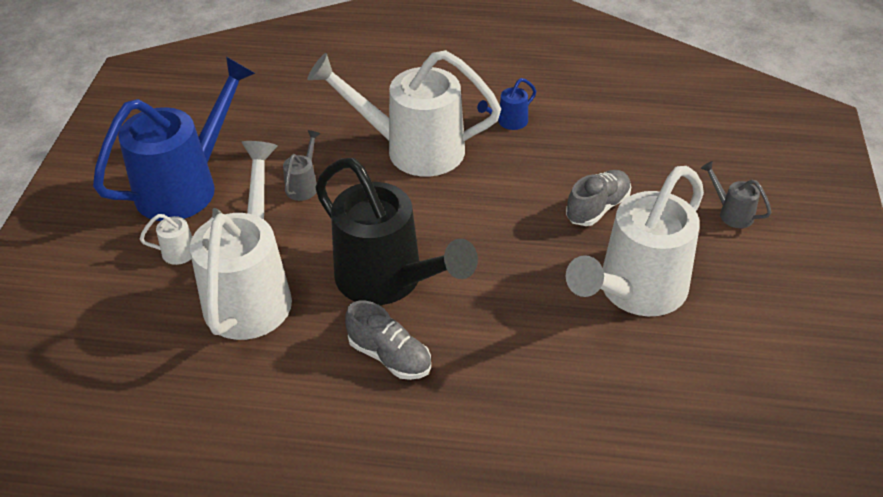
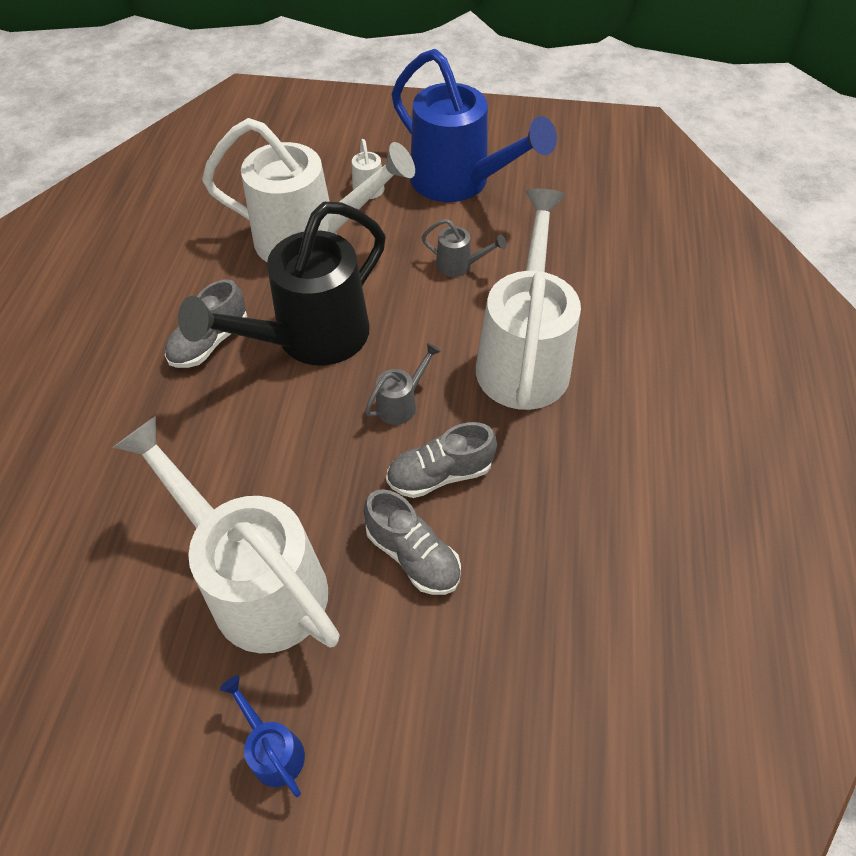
camera: 90 degrees right, 10 degrees up
(509, 122) = (588, 460): blue watering can -> blue watering can (273, 750)
(528, 195) = (440, 474): none -> grey shoe
(731, 213) = (393, 747): grey watering can -> grey watering can (401, 404)

